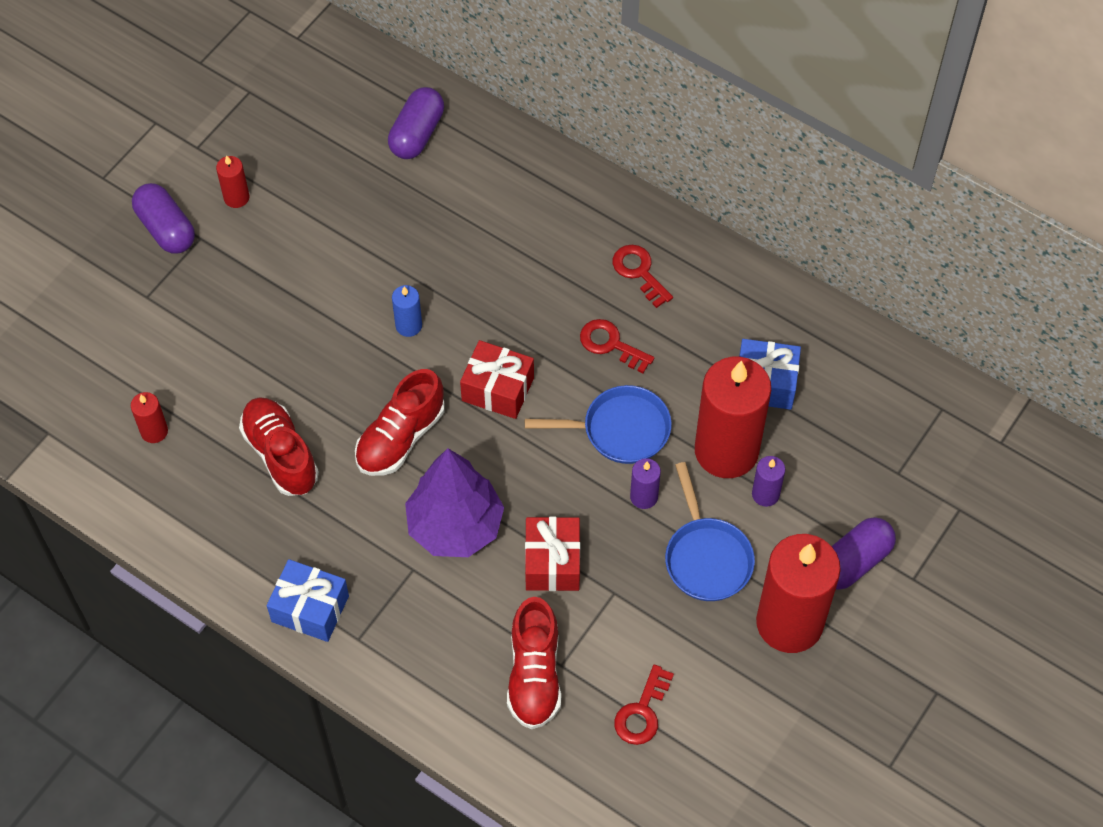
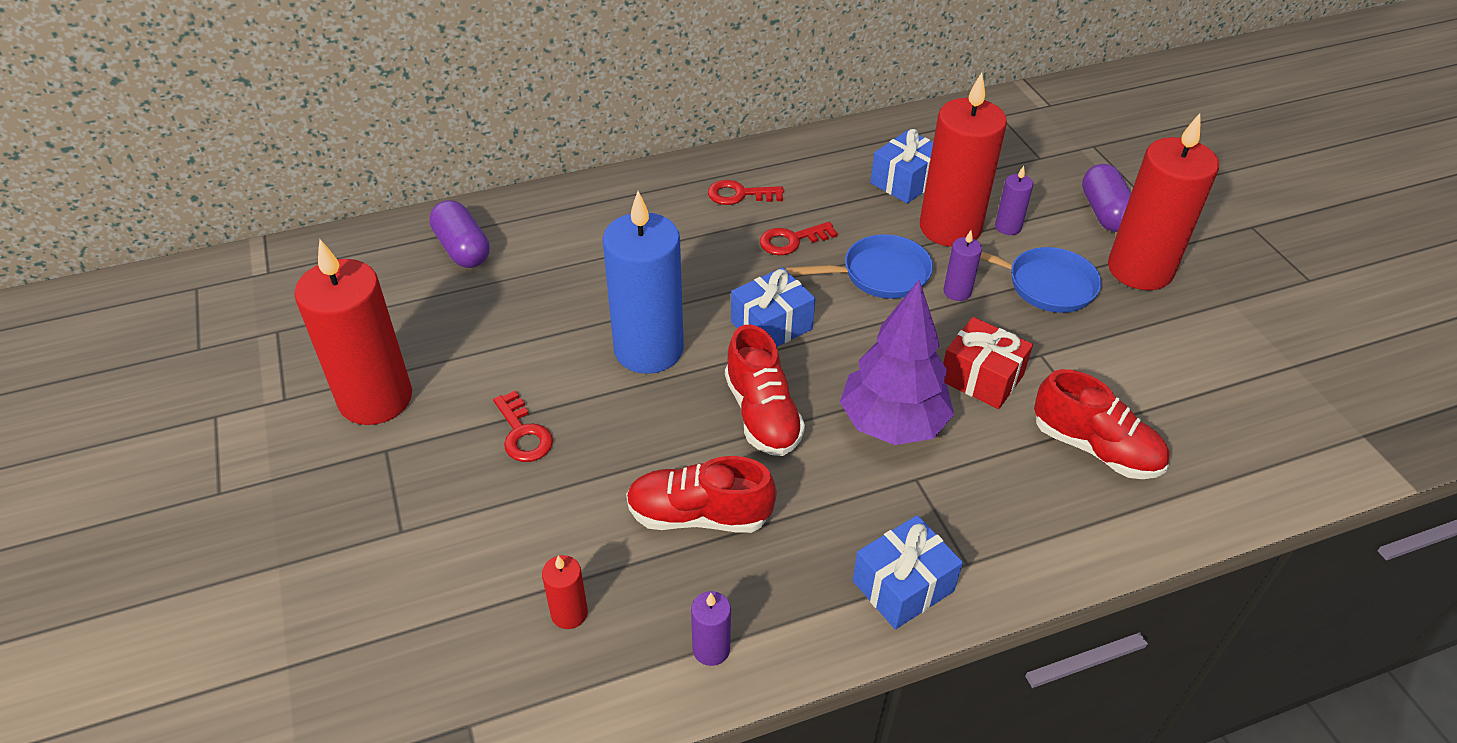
camera: 55 degrees left, 15 degrees down
(166, 228) = (342, 471): purple capsule -> none
(183, 525) = (711, 649): none -> purple candle
(236, 197) = (375, 398): red candle -> red candle, size x2.34
(408, 325) = (648, 349): blue candle -> blue candle, size x2.34
(497, 389) = (771, 325): red gift -> blue gift
(619, 430) = (879, 274): blue pan -> blue pan turned 45 degrees clockwise
(642, 712) = (1178, 395): red key -> red key (523, 433)

